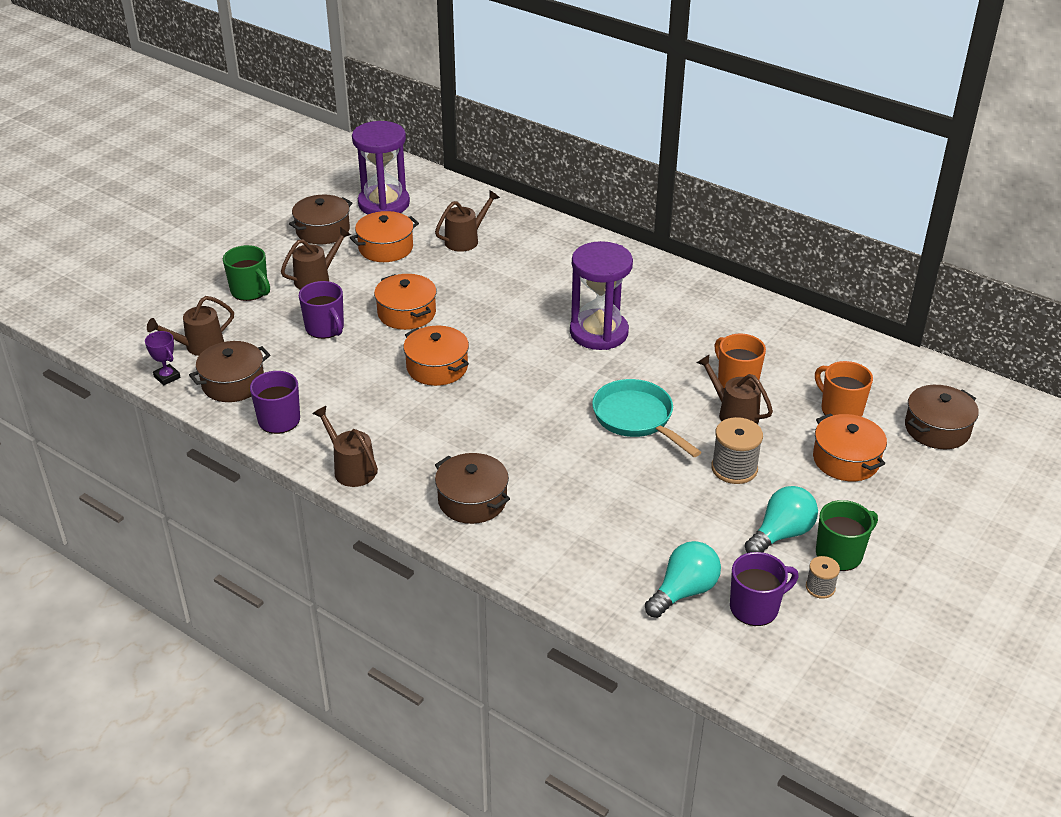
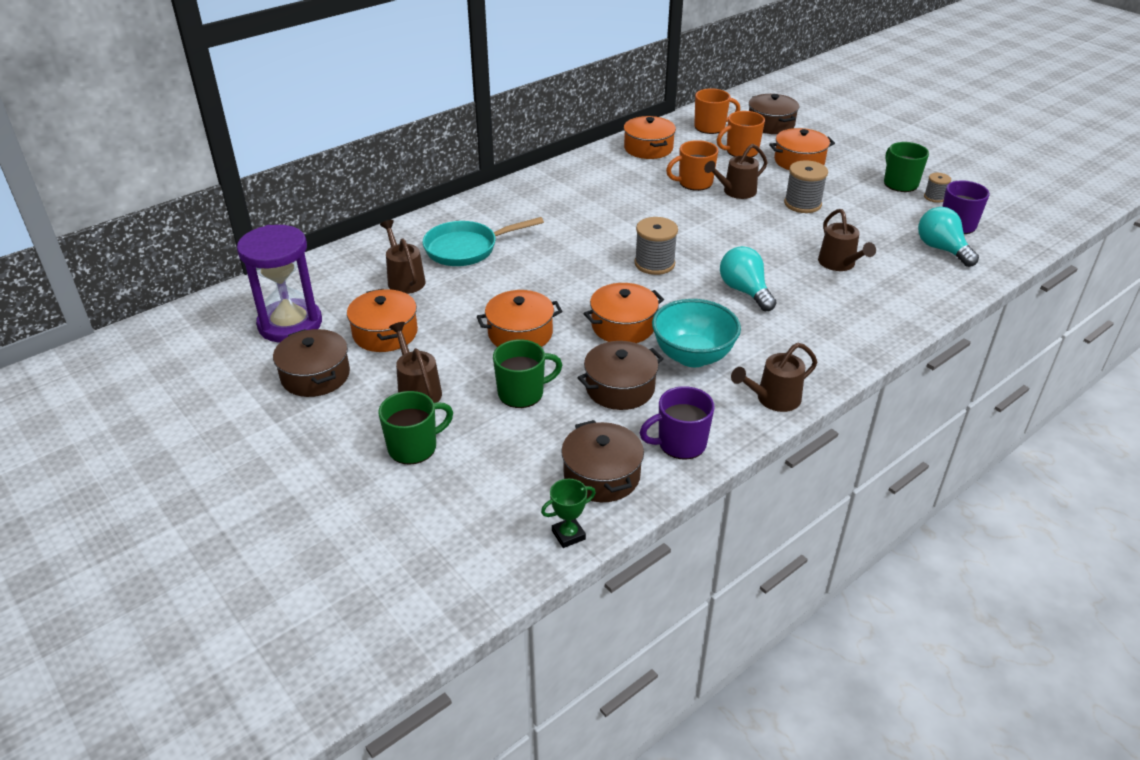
camera: 75 degrees left, 0 degrees up
(167, 377) = (568, 535): purple trophy -> green trophy
(199, 346) = (513, 501): brown watering can -> brown watering can (839, 264)
(325, 328) = (522, 393): purple mug -> green mug
(403, 414) = (692, 356): none -> turquoise bowl
(472, 500) = (829, 331): brown pot -> brown pot (620, 388)
(551, 373) = (654, 264): none -> grey spool
(599, 332) = (603, 231): purple hourglass -> none
(636, 419) = (731, 233): turquoise pan -> turquoise pan (466, 249)
(781, 534) = (878, 200): turquoise light bulb -> turquoise light bulb (745, 291)
(800, 338) = (648, 148): none -> orange pot
(891, 379) = (711, 127): none -> orange mug

